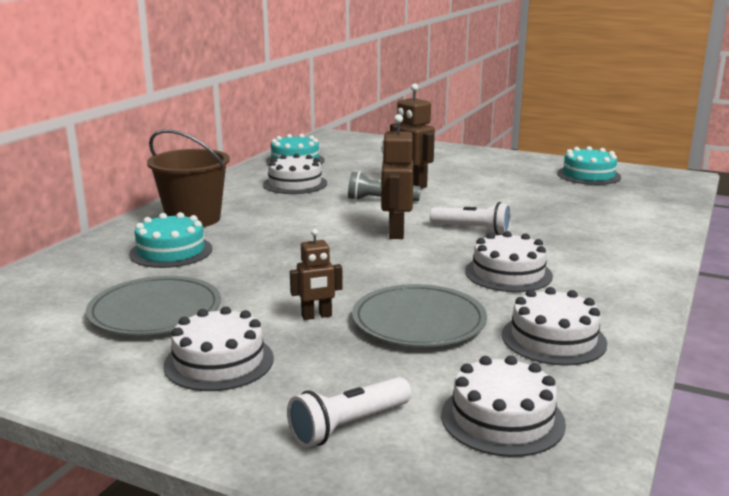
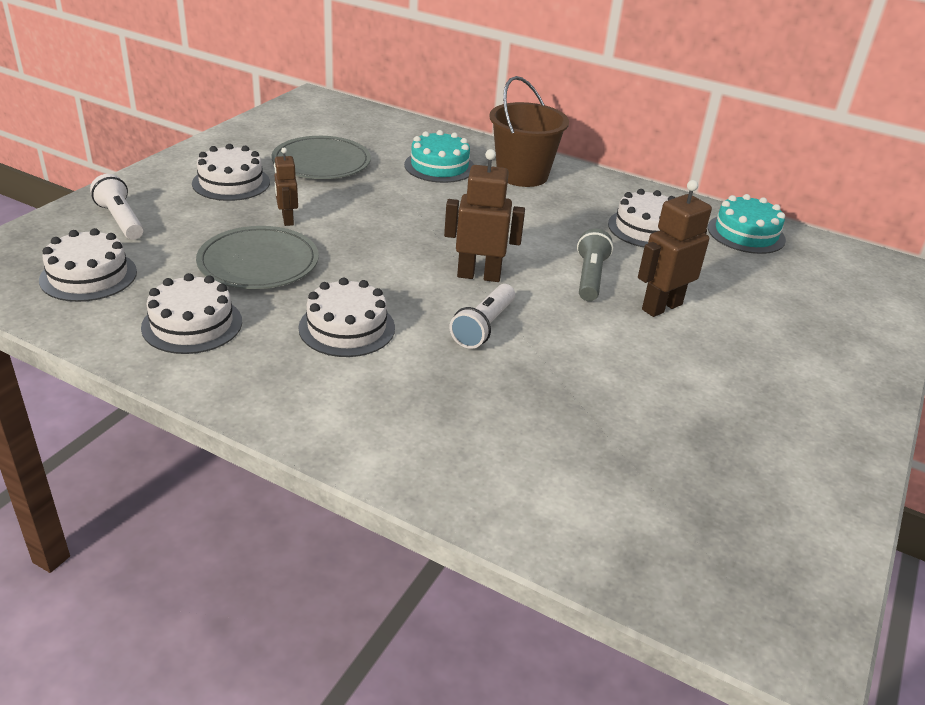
camera: 90 degrees right, 15 degrees up
(588, 175) = (761, 497): turquoise cake -> none

